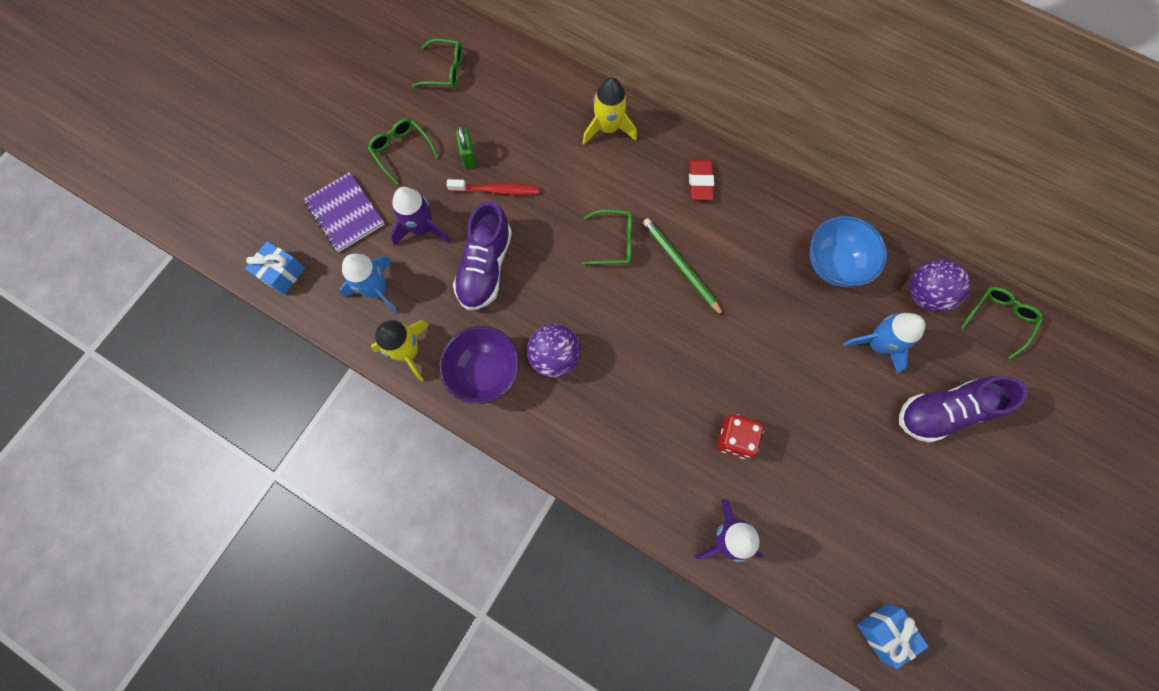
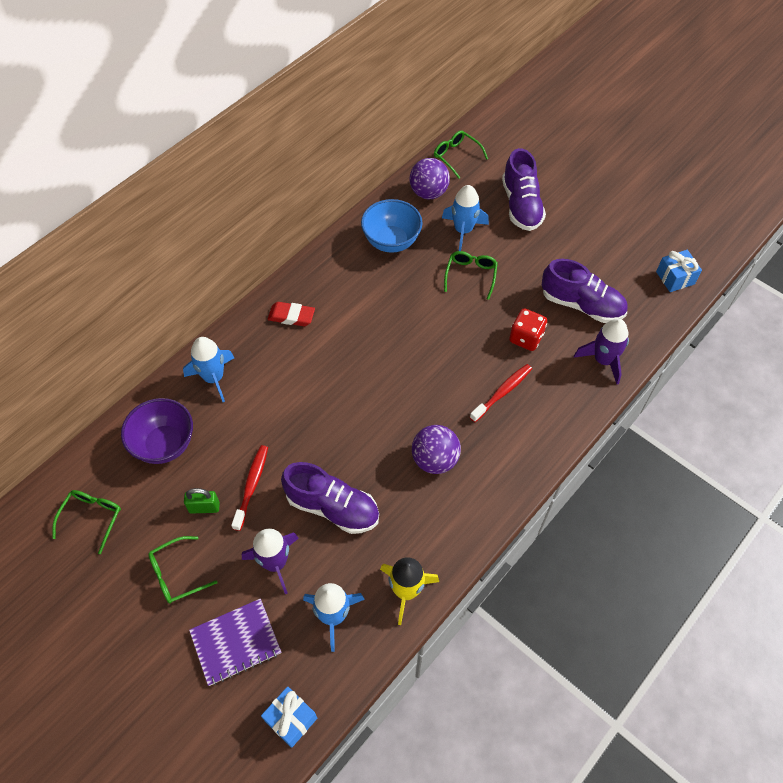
camera: 80 degrees left, 15 degrees down
(485, 372) = (439, 521): purple bowl -> purple bowl (165, 444)
(608, 128) = (214, 378): yellow rocket -> blue rocket
(614, 242) = (333, 393): green glasses -> green glasses (471, 275)
(653, 419) = (502, 392): none -> red toothbrush
(680, 266) = (368, 346): green pencil -> none
(803, 504) = (581, 305): none -> purple shoe

